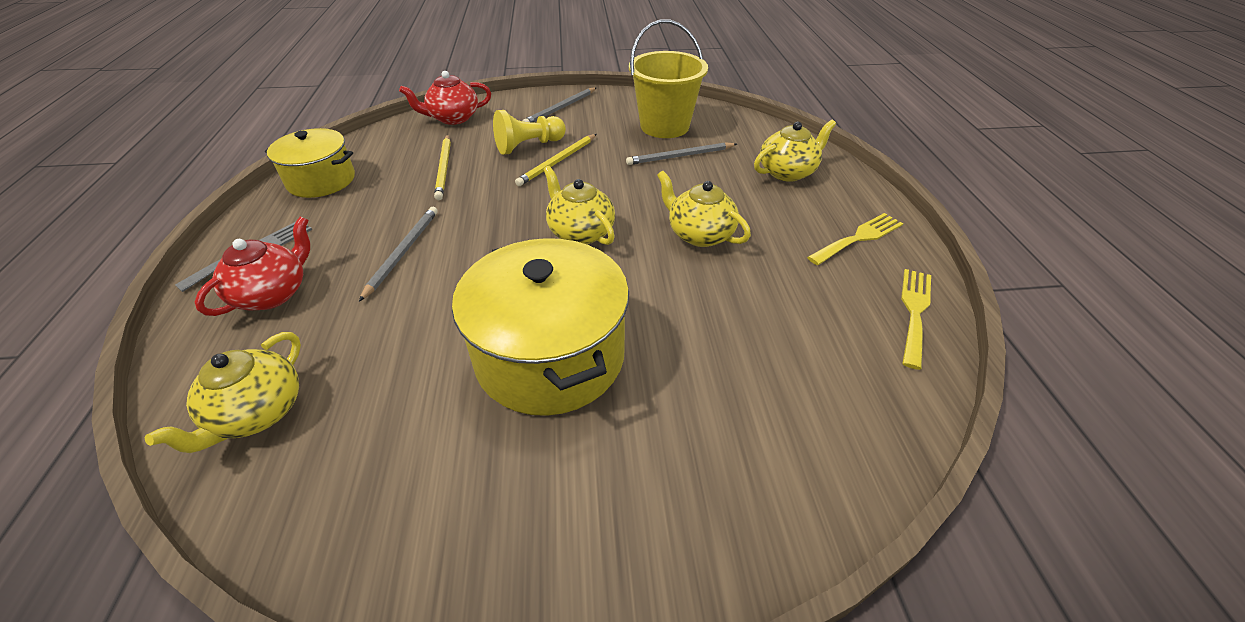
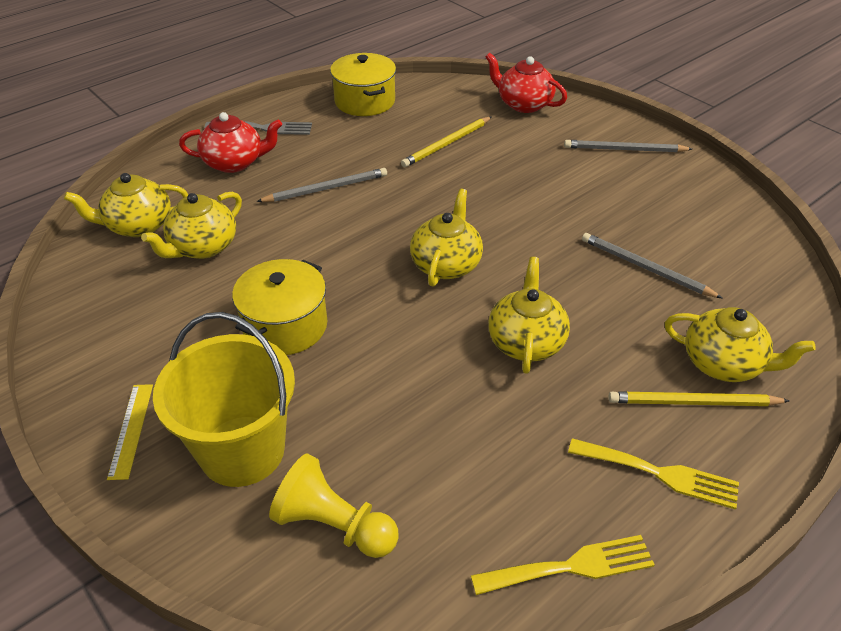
camera: 55 degrees right, 0 degrees up
(368, 371) = (202, 247): none -> yellow teapot
(529, 146) = (536, 167): yellow pawn -> yellow pawn (334, 525)
(550, 356) = (285, 326): yellow pot -> yellow pot, size x0.62
(557, 162) = (533, 196): yellow pencil -> yellow pencil (693, 402)
(579, 547) = (131, 430): none -> yellow ruler
(664, 126) = (689, 230): yellow bucket -> yellow bucket (242, 450)

